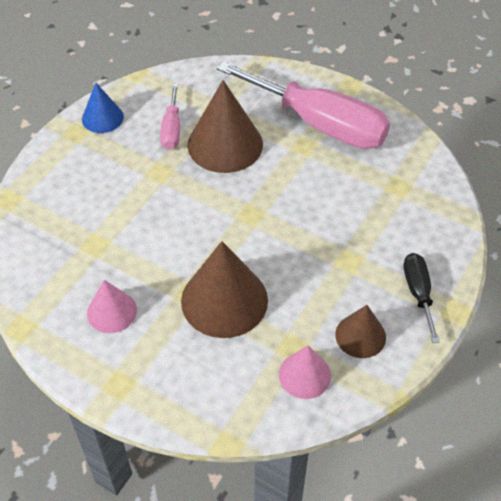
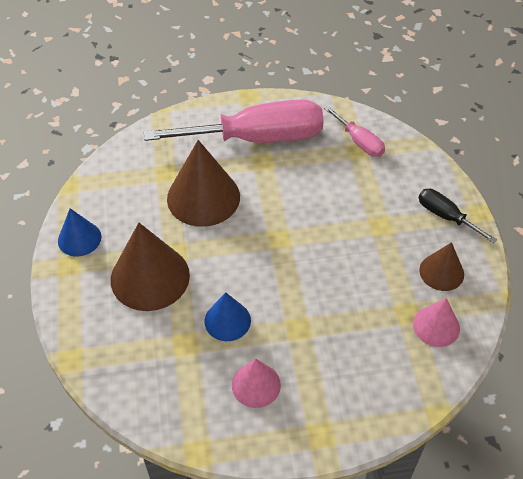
camera: 40 degrees left, 0 degrees up
(142, 249) = (227, 320): none -> blue cone
(172, 129) = (148, 212): pink screwdriver -> pink screwdriver (359, 142)
(224, 300) = (328, 314): brown cone -> brown cone (150, 277)

